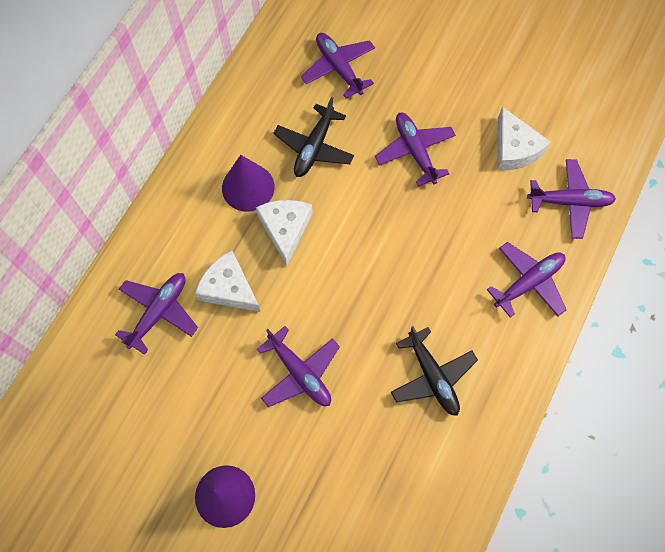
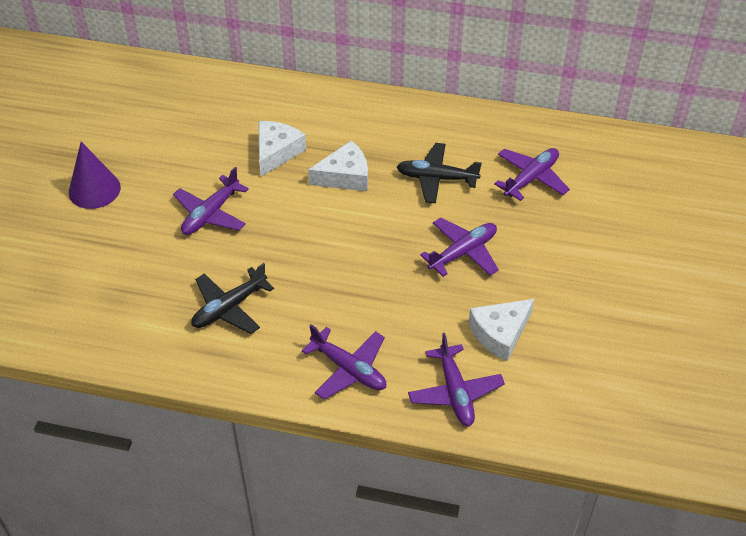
camera: 75 degrees right, 20 degrees down
(159, 312) = (243, 115): purple plane -> none
(248, 187) = (378, 143): purple cone -> none

